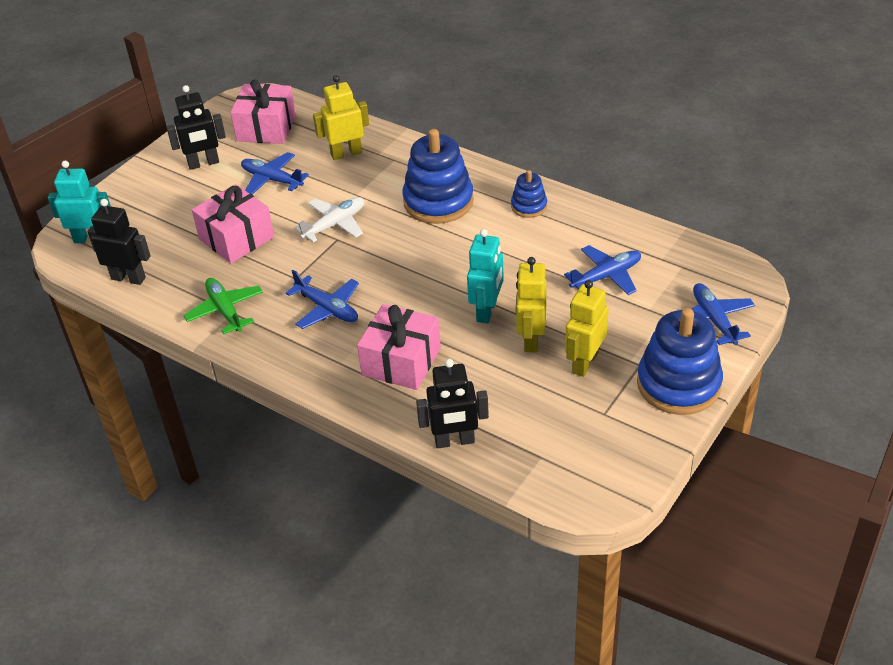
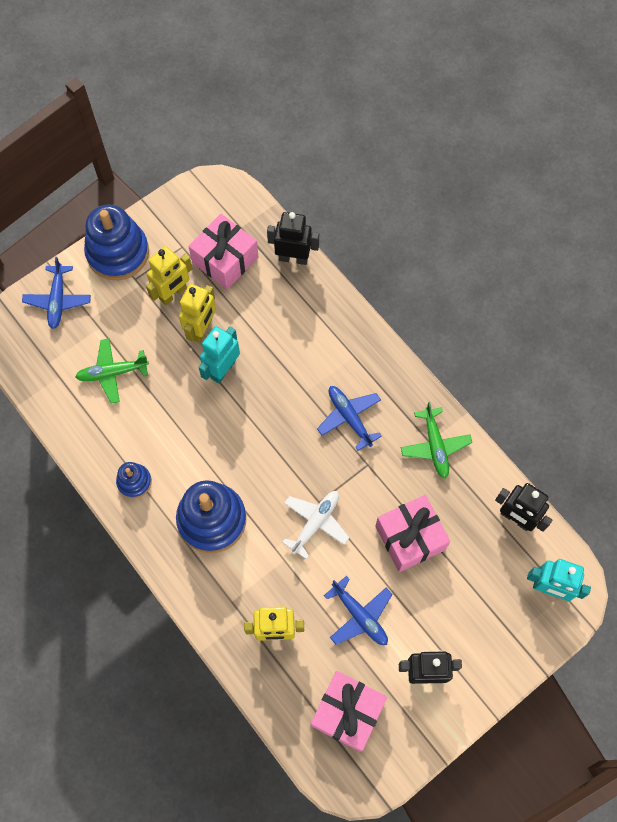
camera: 165 degrees left, 25 degrees up
(335, 224) = (315, 523): white plane -> white plane turned 150 degrees clockwise
(401, 361) = (307, 341): pink gift -> pink gift (225, 260)
(606, 276) = (112, 373): blue plane -> green plane

